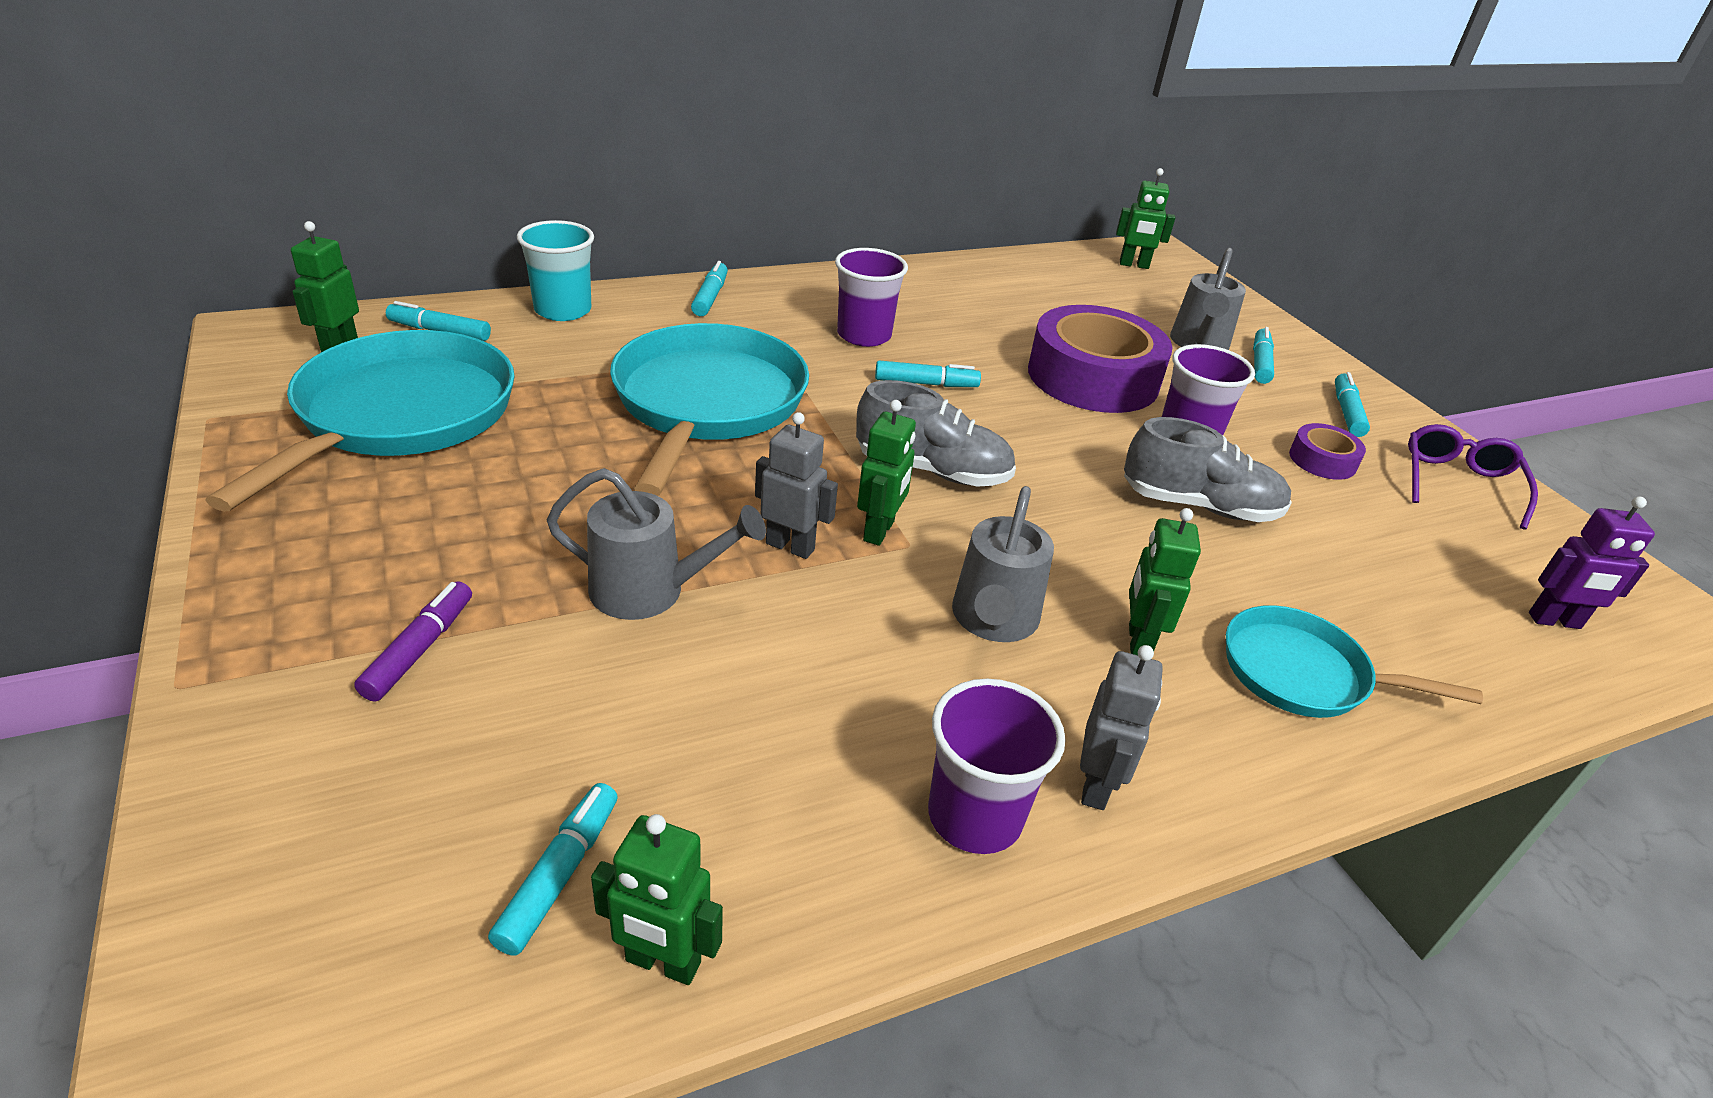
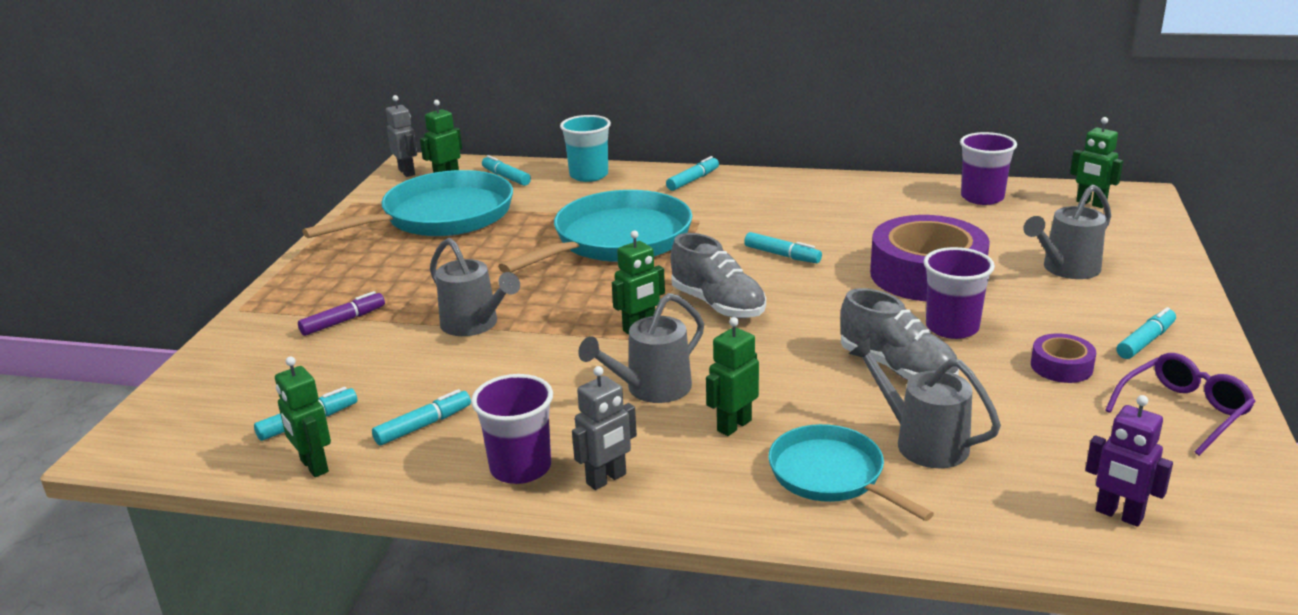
camera: 40 degrees right, 10 degrees down
(790, 546) = (575, 323): grey robot -> grey robot (407, 172)
(864, 335) = (774, 219): purple cup -> purple cup (982, 197)
(1260, 363) = (1109, 292): turquoise marker -> turquoise marker (423, 425)
(1324, 595) = (921, 442): none -> grey watering can

